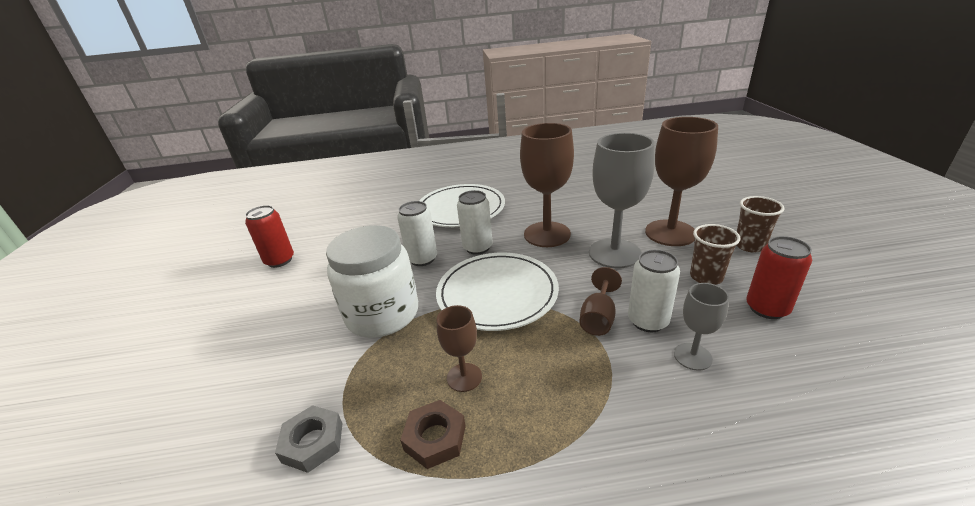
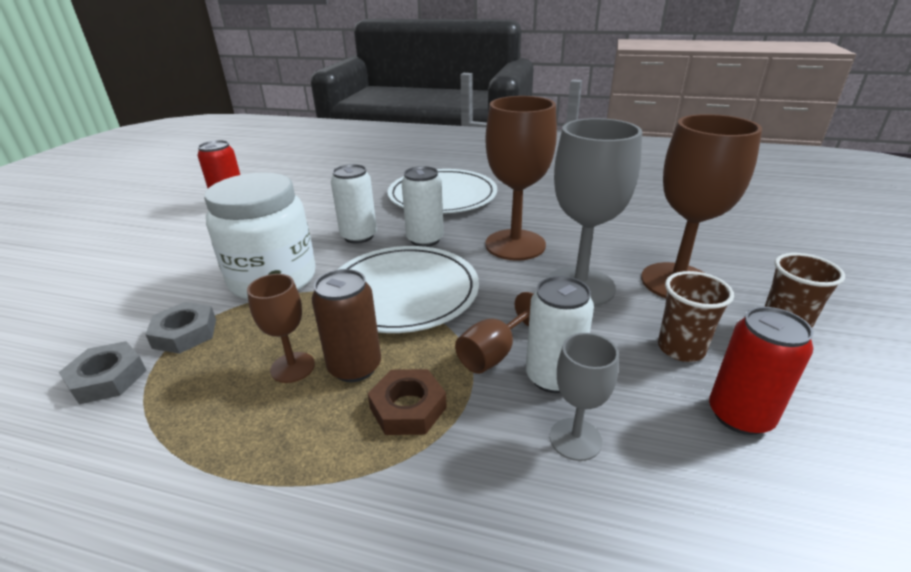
camera: 20 degrees right, 0 degrees up
(347, 382) = (185, 333): none -> grey nut
(435, 438) = (211, 417): brown nut -> brown nut (408, 408)
(511, 360) = (355, 367): none -> brown can

